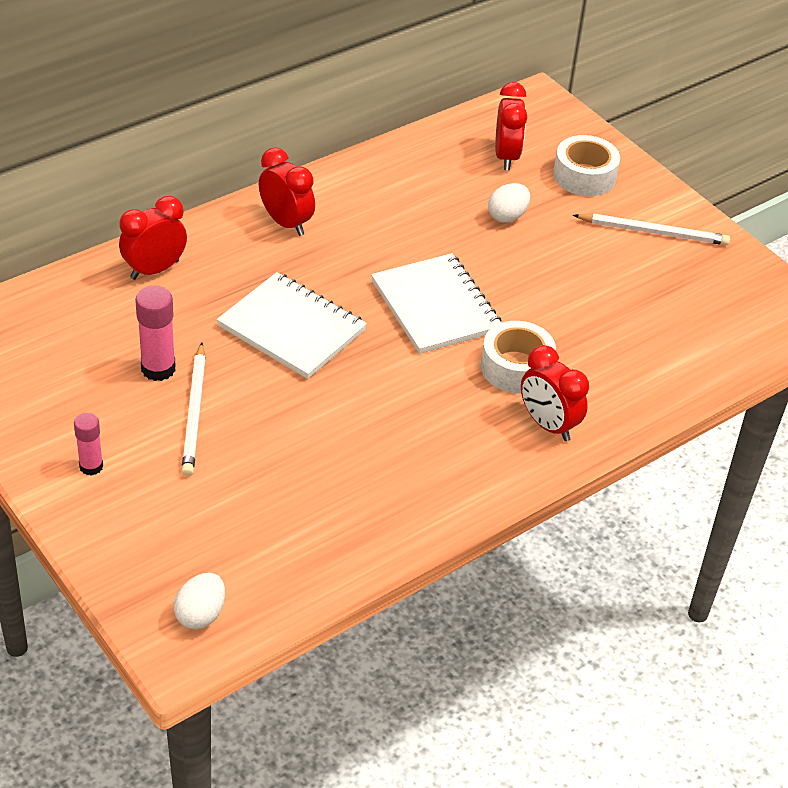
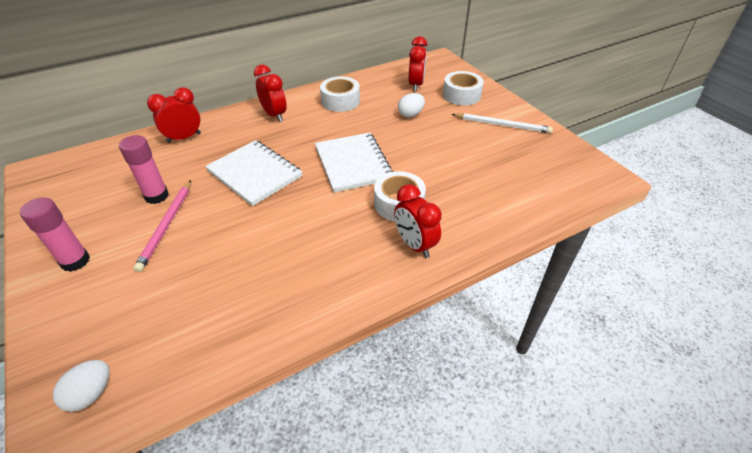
camera: 10 degrees right, 0 degrees up
(91, 466) = (75, 261): pink glue stick -> pink glue stick, size x1.55
(195, 412) = (167, 225): white pencil -> pink pencil
(387, 192) = (340, 101): none -> white tape

